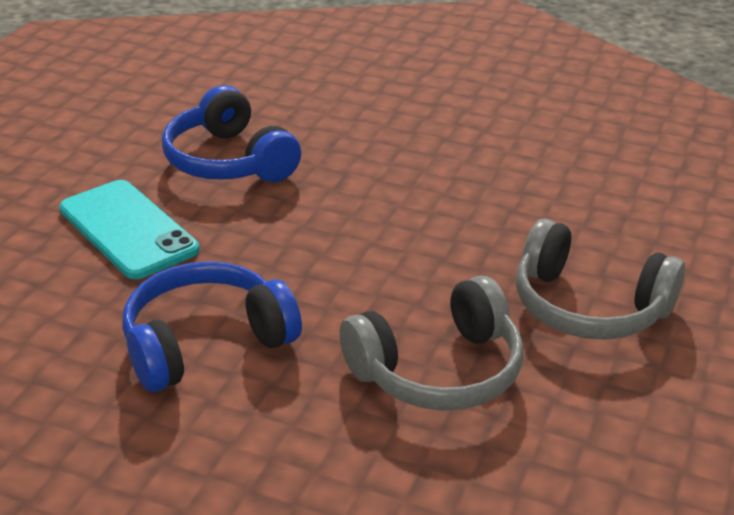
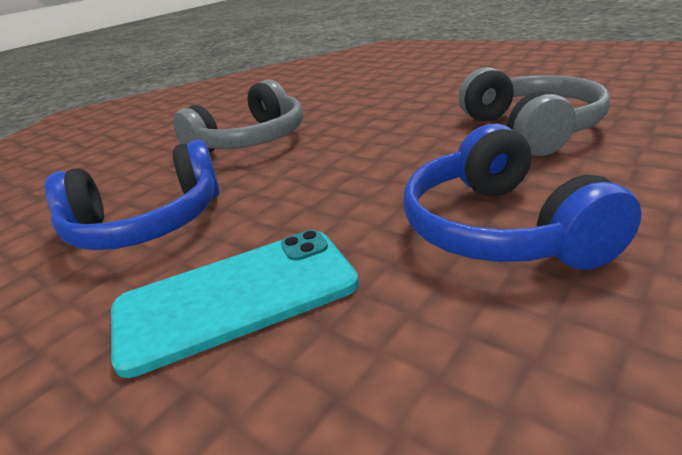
camera: 70 degrees left, 5 degrees down
(588, 307) = (455, 93): grey headphones -> grey headphones (251, 141)

